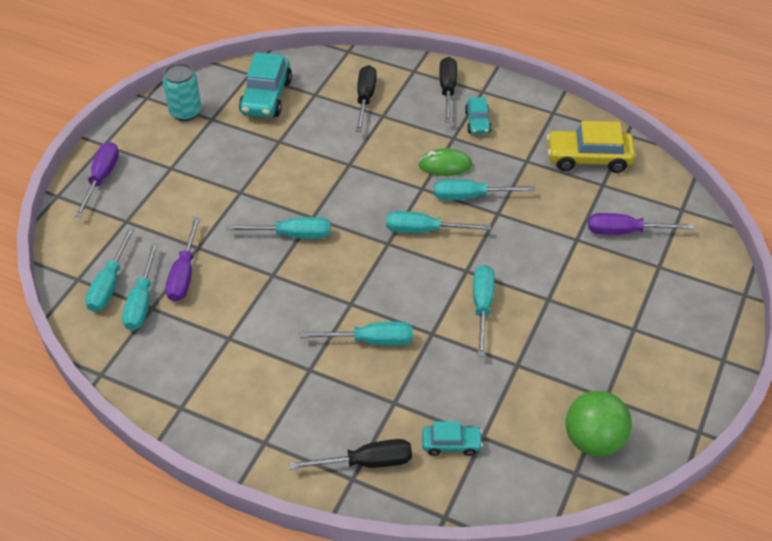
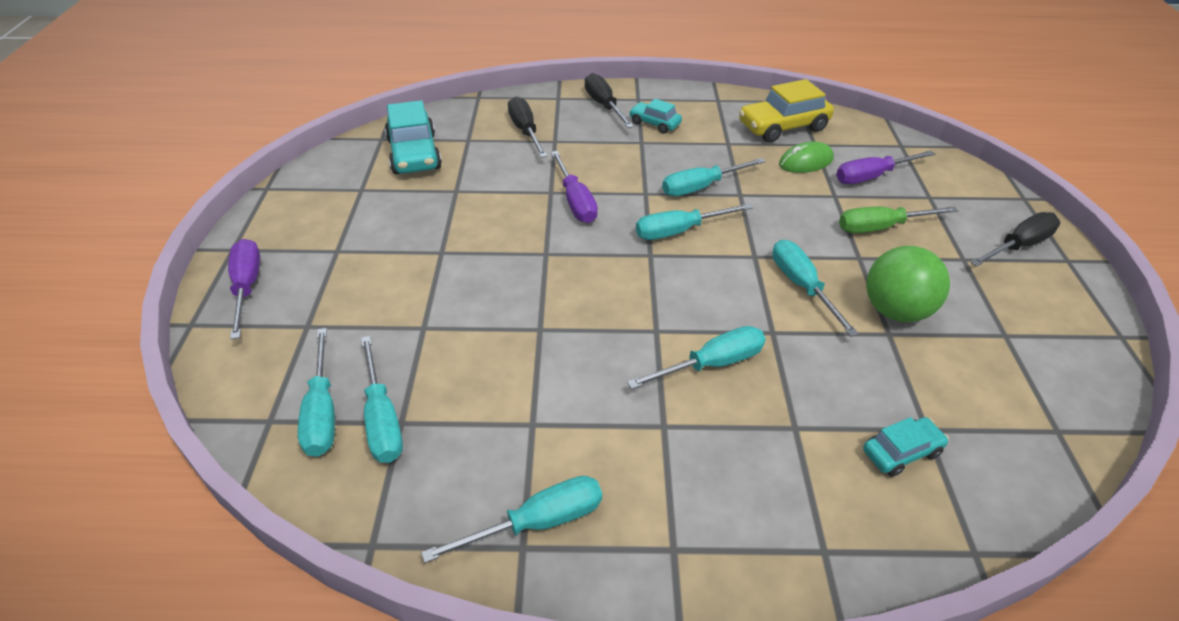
camera: 25 degrees left, 5 degrees down
(184, 274) = (423, 364): purple screwdriver -> purple screwdriver (575, 201)
(185, 112) = (324, 191): turquoise can -> none
(292, 235) = (534, 278): turquoise screwdriver -> turquoise screwdriver (537, 522)
(366, 462) = (824, 520): black screwdriver -> black screwdriver (1018, 246)
(445, 165) = (652, 167): green mouse -> green mouse (806, 162)
(477, 122) = (654, 124): turquoise car -> turquoise car turned 150 degrees clockwise
(590, 280) = (881, 227): none -> green screwdriver
(593, 440) = (1039, 386): green ball -> green ball (895, 311)

